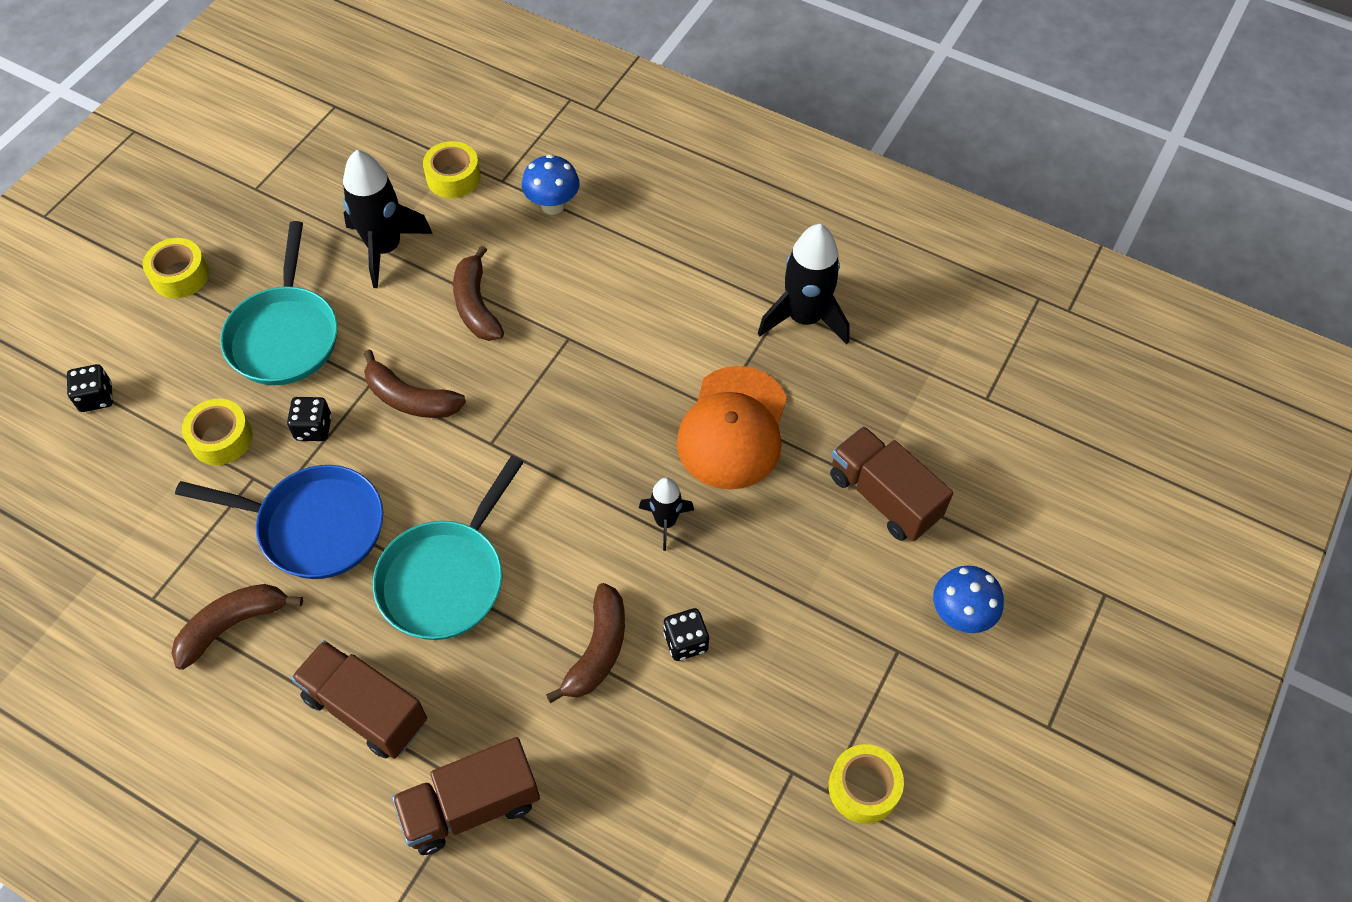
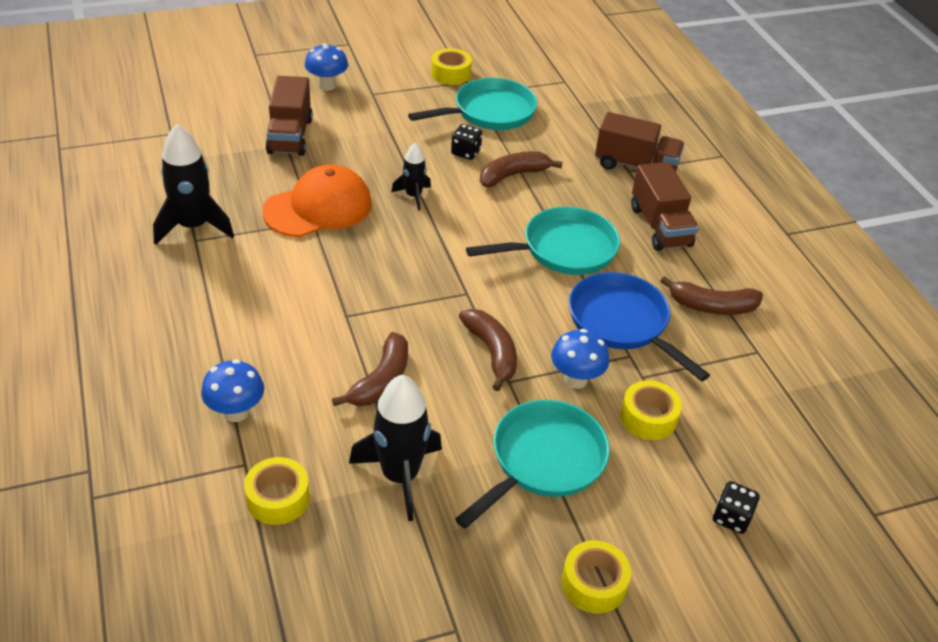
camera: 140 degrees left, 15 degrees down
(313, 428) = (575, 379): black dice -> blue mushroom
(735, 748) = (489, 112): none -> turquoise pan

